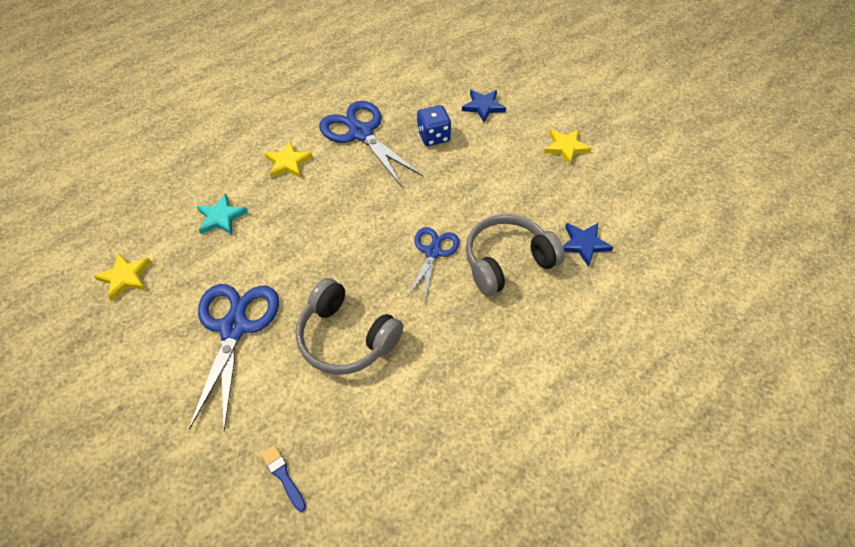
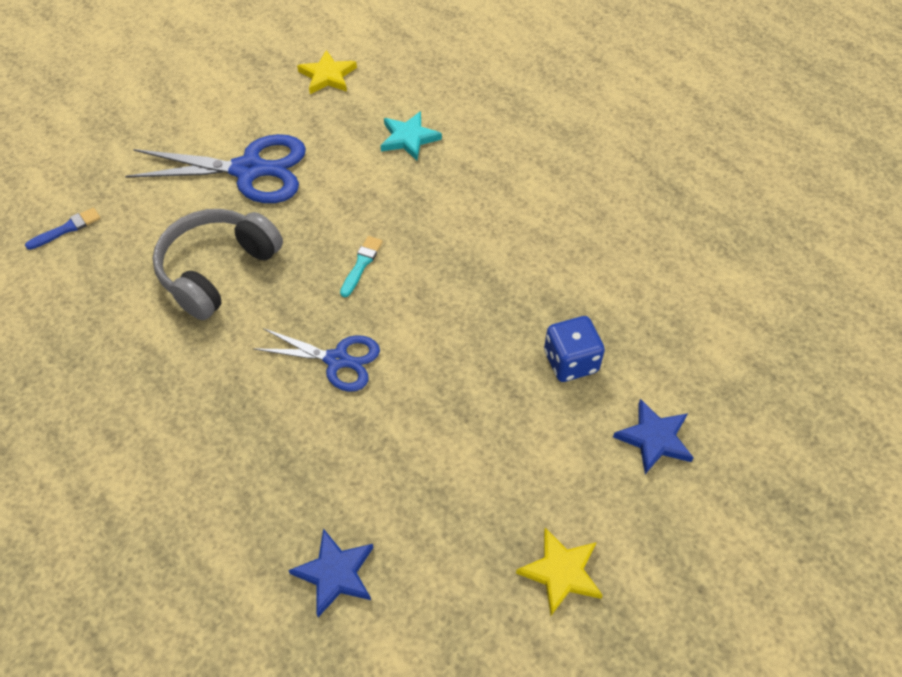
camera: 90 degrees right, 0 degrees up
(288, 163) = (503, 191): yellow star -> none
(348, 242) = (361, 264): none -> turquoise brush
(361, 133) = (570, 267): blue scissors -> none
(507, 261) = (312, 455): grey headphones -> none

